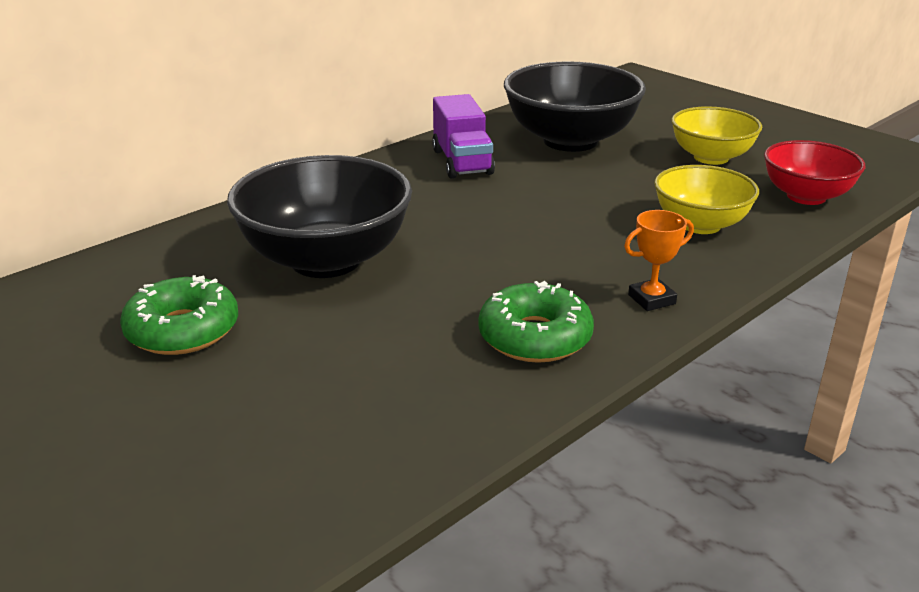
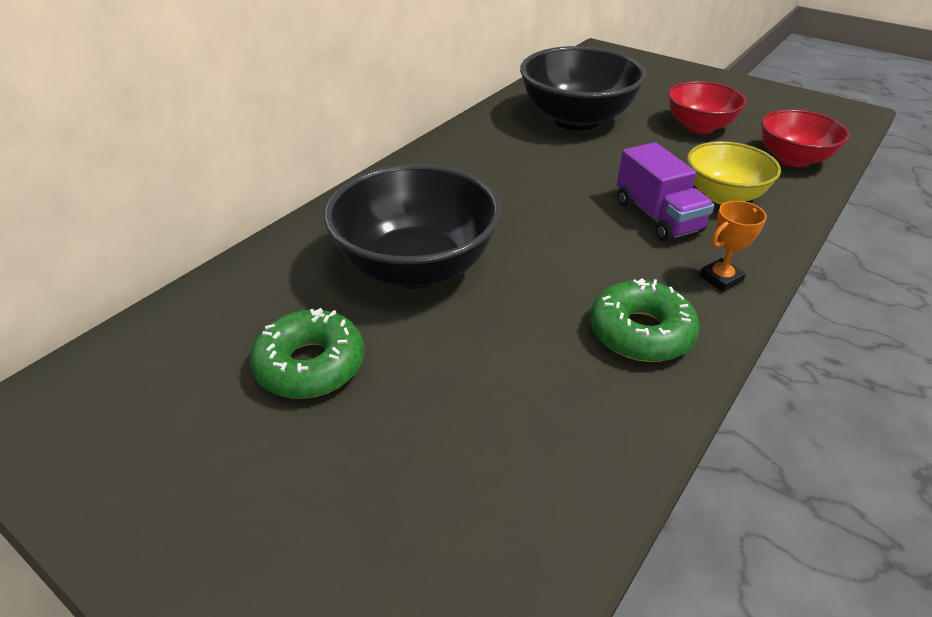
camera: 10 degrees left, 10 degrees up
(462, 162) = (494, 149): purple truck -> purple truck (657, 217)
(711, 157) = (699, 127): yellow bowl -> red bowl

